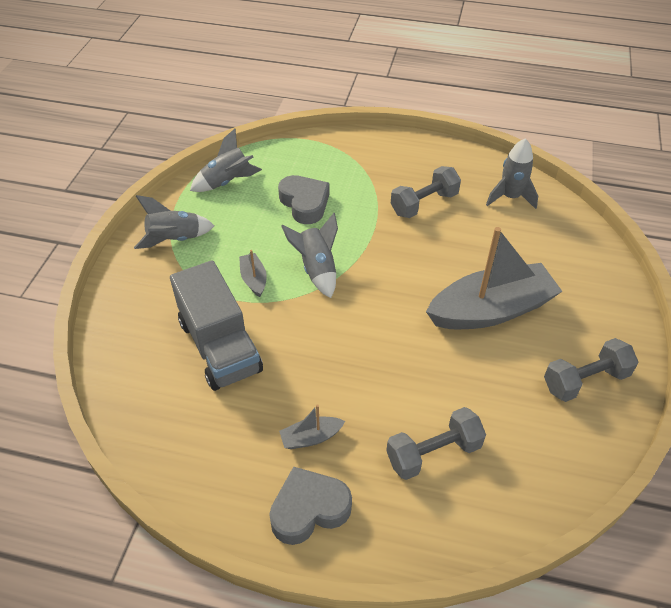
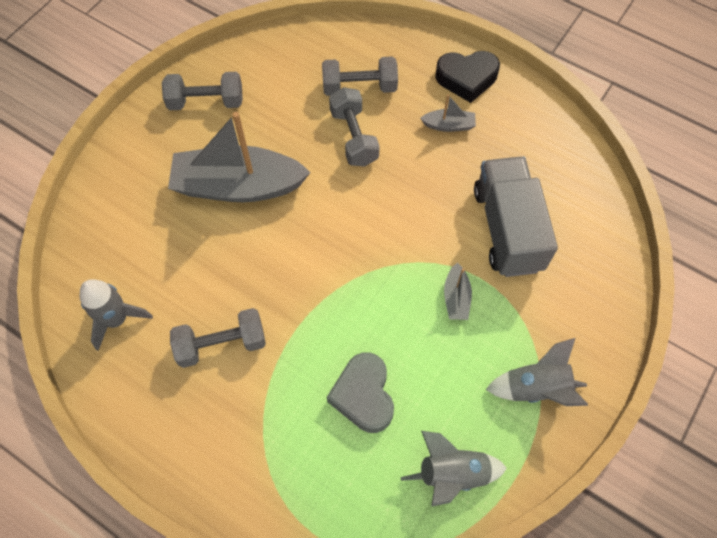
camera: 160 degrees left, 15 degrees up
(309, 509) = (466, 79): grey heart -> black heart
(317, 269) = (385, 289): grey rocket -> none
(409, 391) = (354, 137): none -> grey dumbbell

